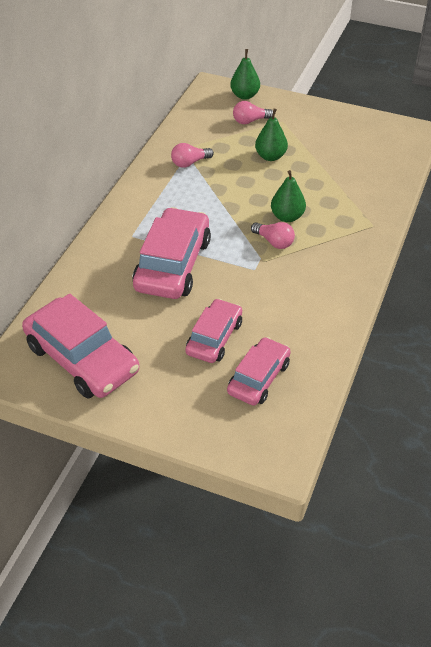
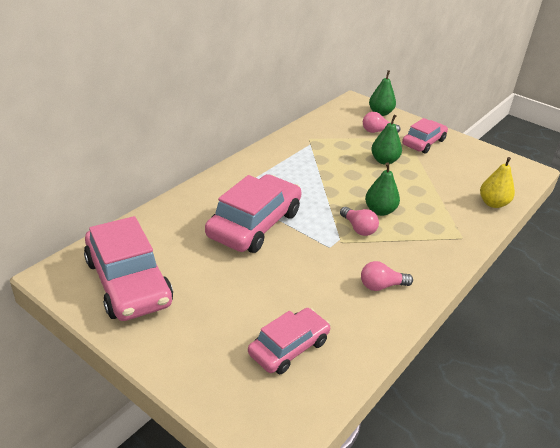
camera: 15 degrees right, 10 degrees down
(189, 163) = (309, 150): pink light bulb -> pink light bulb (381, 286)
(214, 338) = (262, 297): pink car -> pink car (423, 142)
(390, 179) = (493, 203): none -> yellow pear

